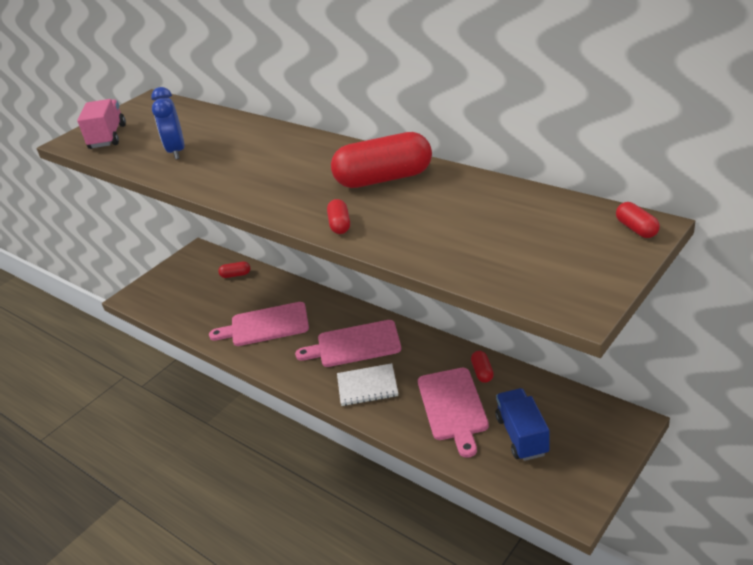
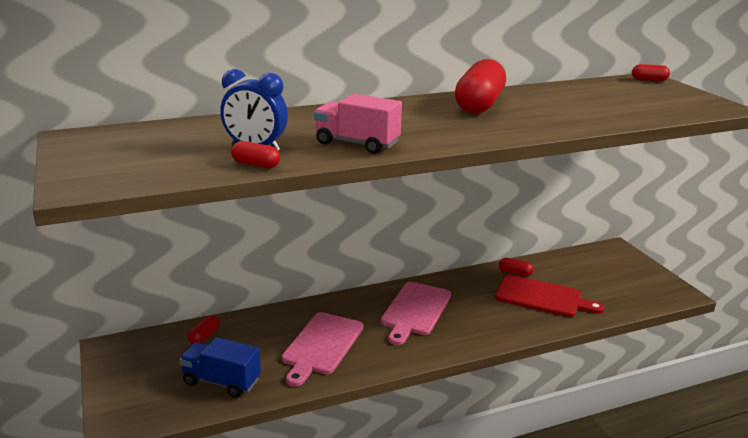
camera: 65 degrees left, 10 degrees down
(107, 137) = (124, 168): pink truck -> pink truck (357, 144)
(340, 225) = (534, 129): red capsule -> red capsule (256, 165)
(367, 386) = (478, 323): white notebook -> none
(453, 407) = (542, 297): pink cutting board -> red cutting board
(522, 436) = (597, 284): blue truck -> blue truck (221, 382)

